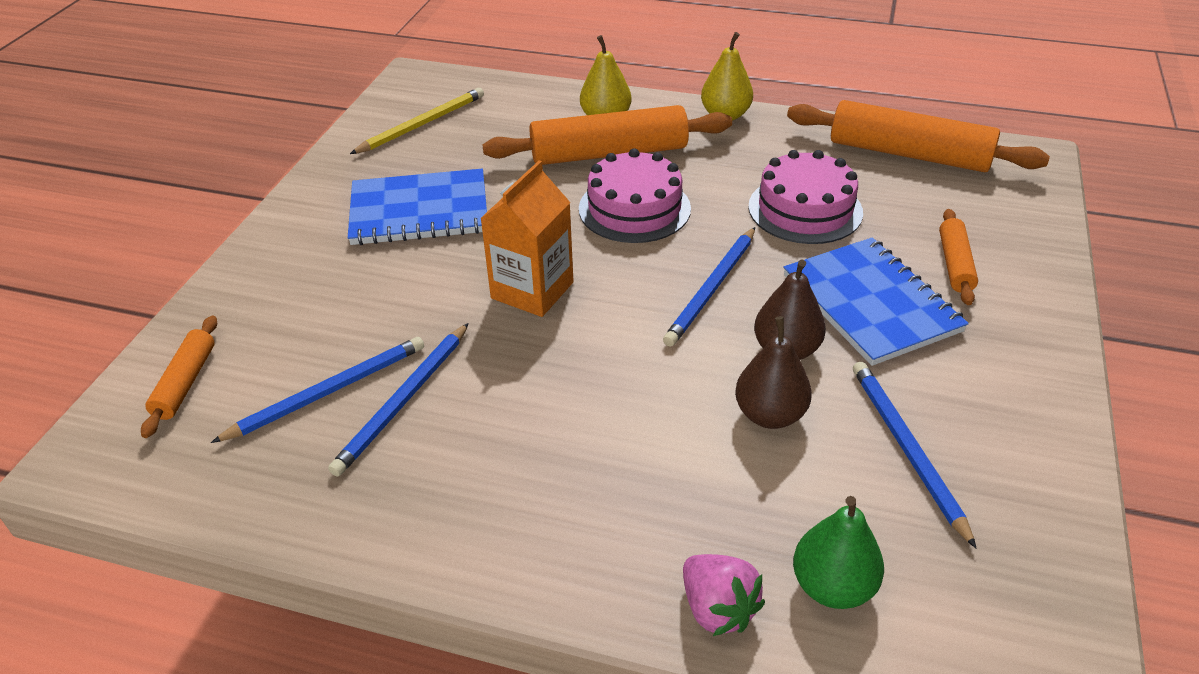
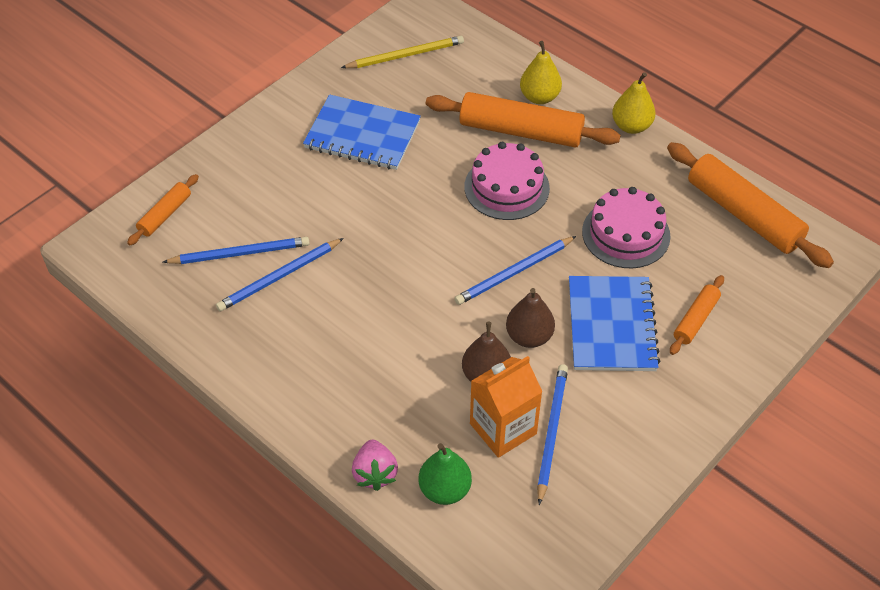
camera: 25 degrees right, 10 degrees up
(532, 290) = (398, 228): orange carton -> orange carton (503, 428)

